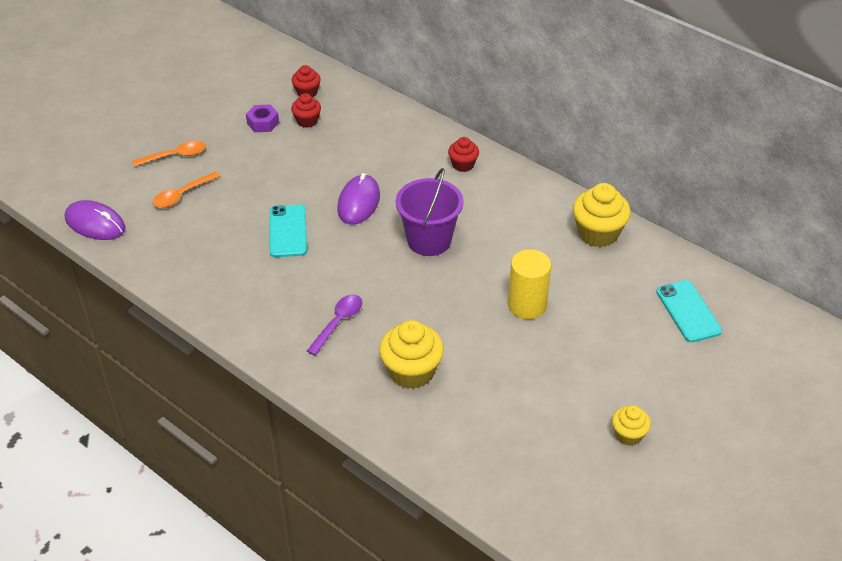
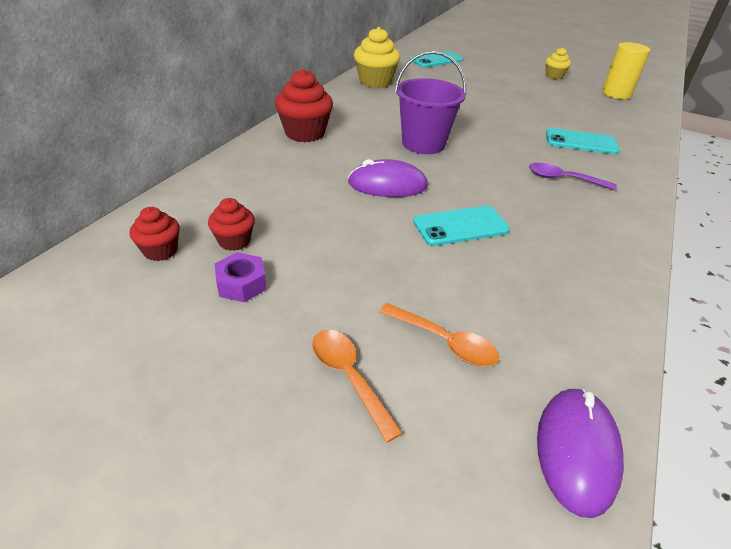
camera: 105 degrees left, 5 degrees down
(411, 372) = (581, 142): yellow cupcake -> turquoise phone
(463, 165) = (305, 133): red cupcake -> red cupcake, size x1.73
(527, 305) = (471, 103): yellow cylinder -> yellow cylinder (616, 94)

